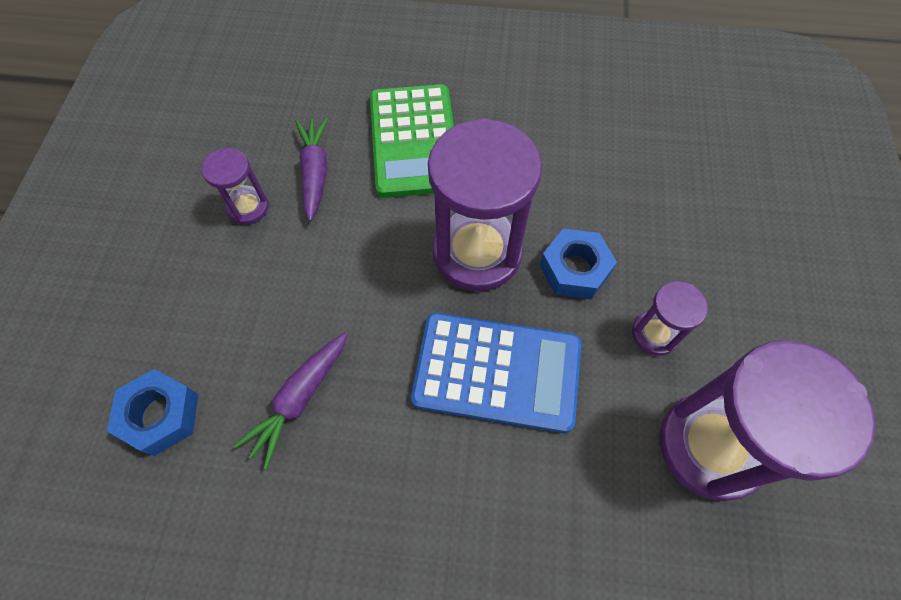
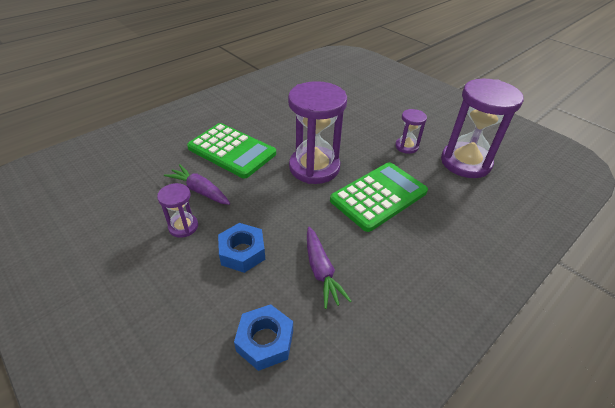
camera: 50 degrees left, 20 degrees down
(497, 372) = (379, 196): blue calculator -> green calculator
(574, 269) = (355, 148): blue nut -> blue nut (242, 252)

